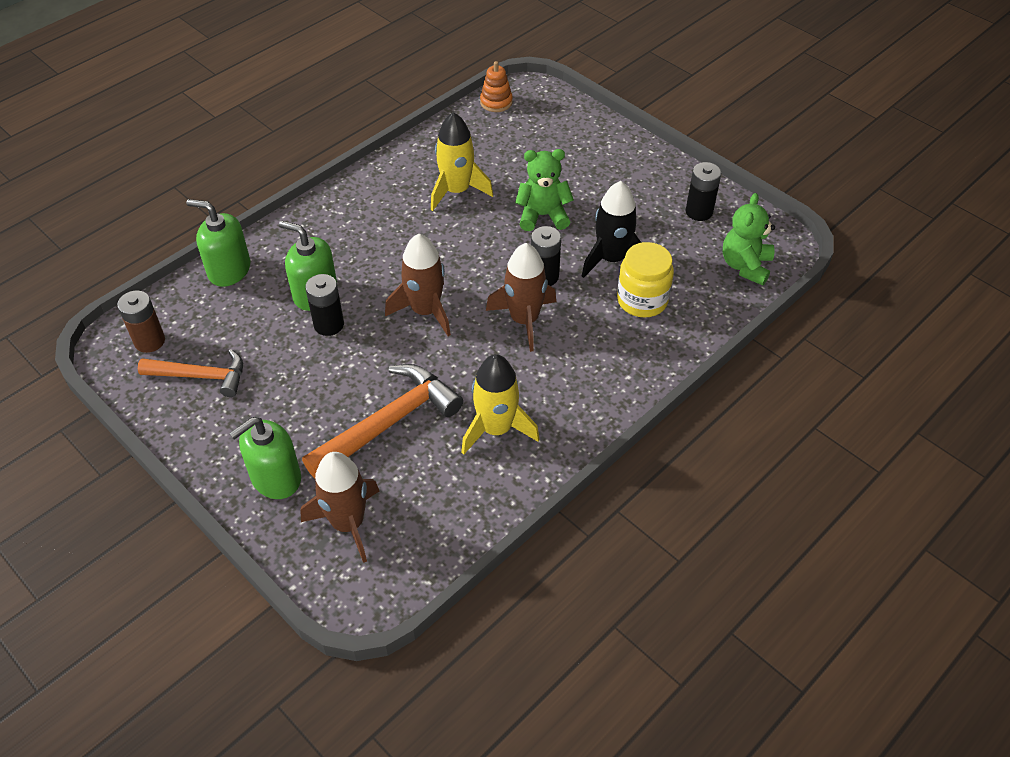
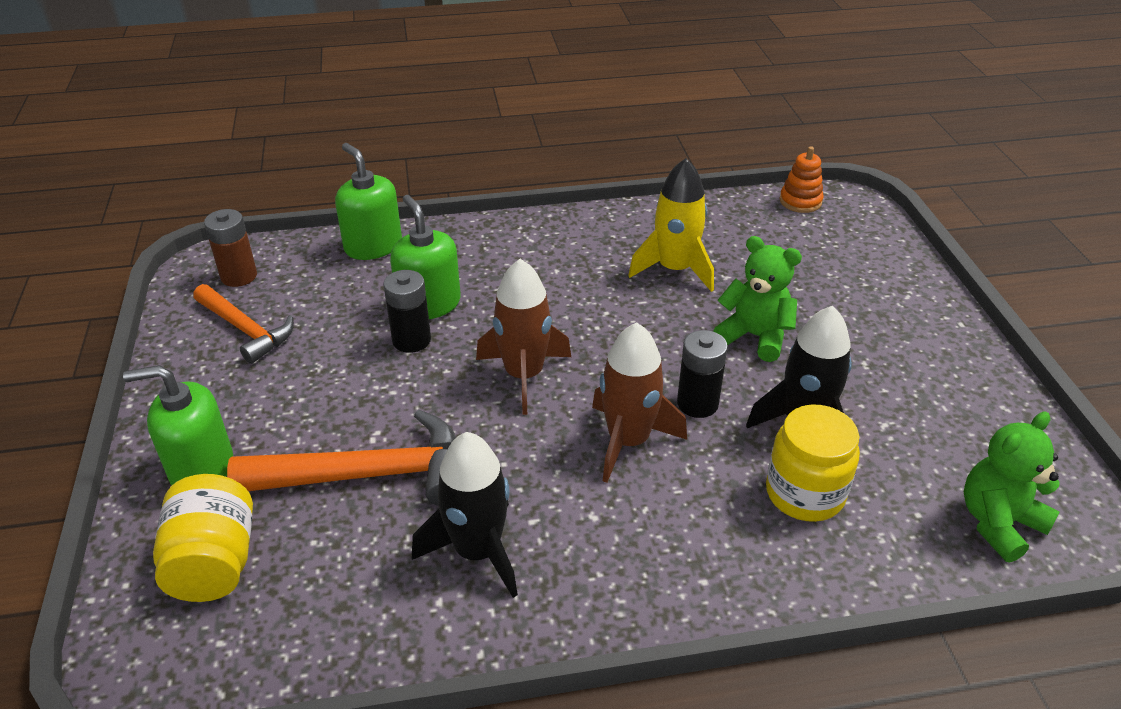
camera: 35 degrees right, 10 degrees down
(348, 523) = (214, 563): brown rocket -> yellow jar
(496, 429) = (477, 551): yellow rocket -> black rocket
(699, 212) = (977, 422): black battery -> none

